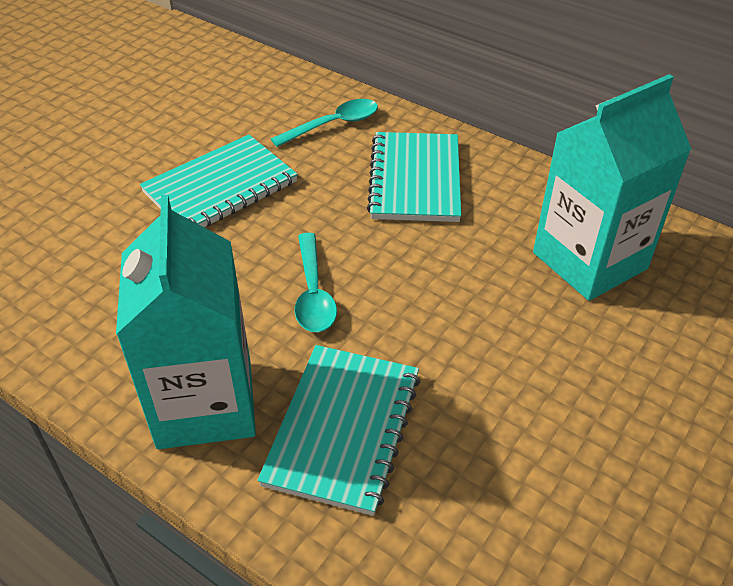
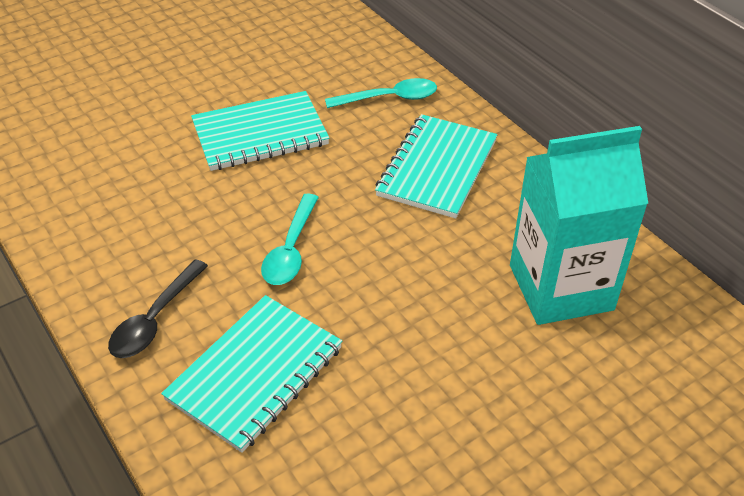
camera: 20 degrees right, 0 degrees up
(205, 404) = (155, 319): turquoise carton -> black spoon

